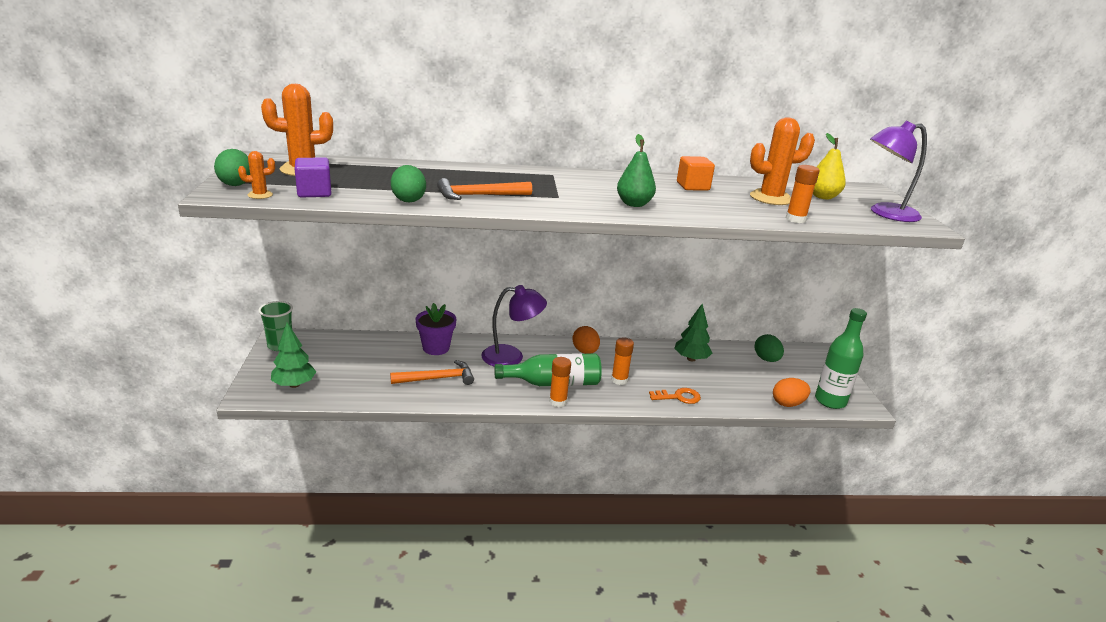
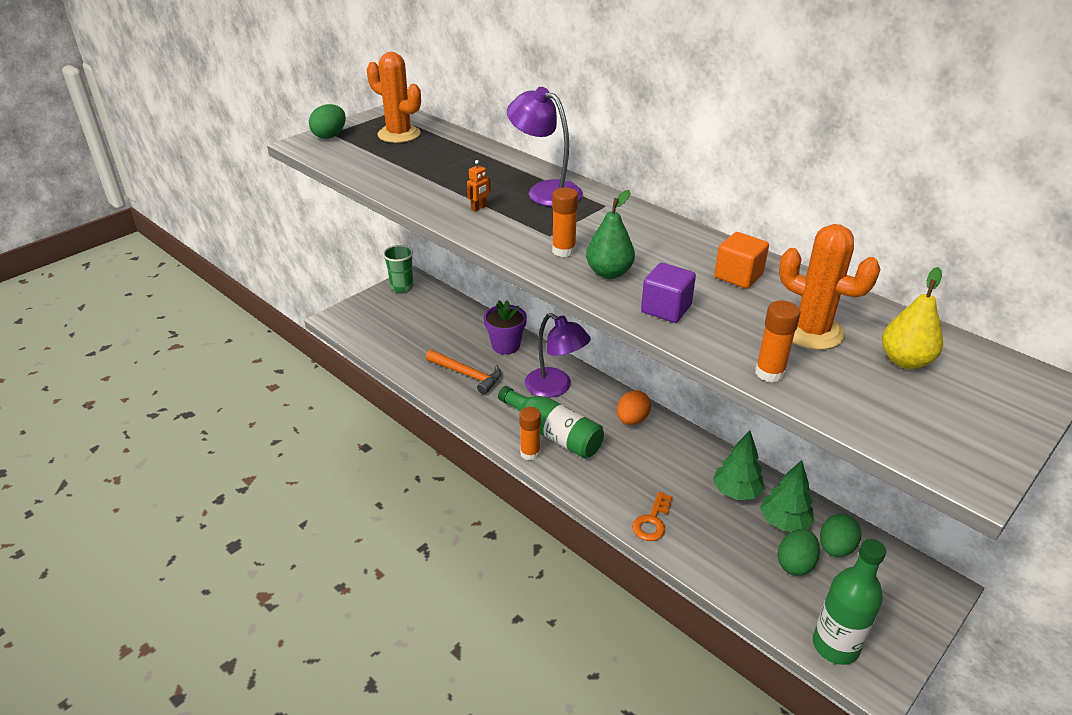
camera: 50 degrees right, 10 degrees up
(260, 195) = (324, 152): orange cactus -> none
(294, 385) = (368, 325): green tree -> green tree (784, 522)
(314, 192) = (362, 162): purple cube -> purple cube (666, 309)
(408, 200) = (414, 192): green egg -> green egg (795, 564)
(479, 196) = (479, 208): orange hammer -> orange robot
(619, 380) = (619, 467): orange glue stick -> orange glue stick (563, 251)
(678, 397) = (652, 521): orange key -> orange key turned 75 degrees clockwise
(788, 404) = (770, 610): orange egg -> none
(885, 213) = (949, 427): purple lamp -> purple lamp (545, 191)

